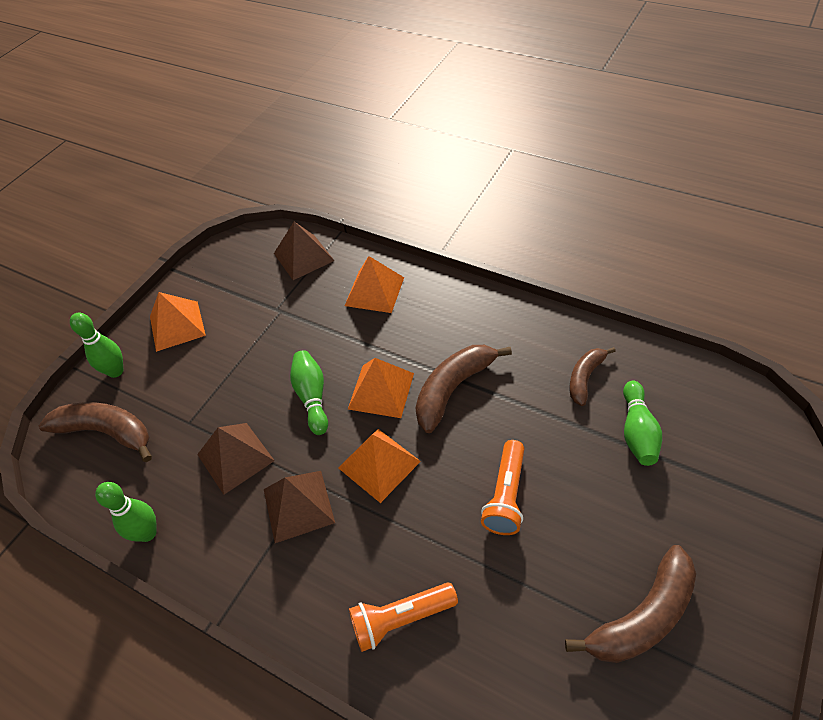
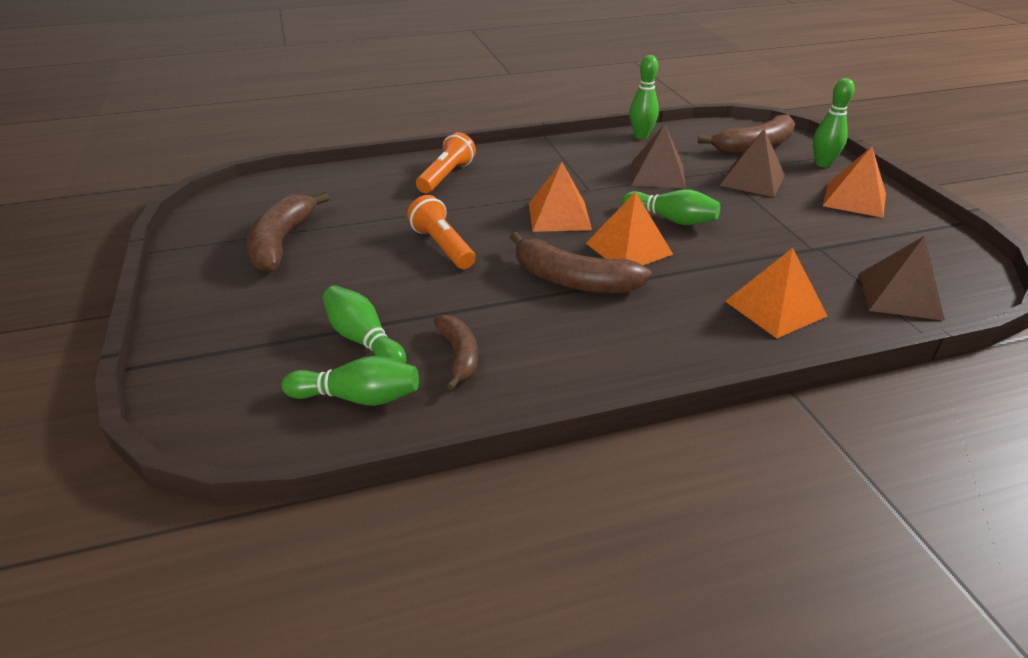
camera: 130 degrees right, 15 degrees down
(298, 506) = (578, 179): brown pyramid -> brown pyramid (752, 180)
(453, 389) = (573, 280): brown banana -> brown banana turned 120 degrees clockwise
(667, 387) = (358, 397): none -> green bowling pin

